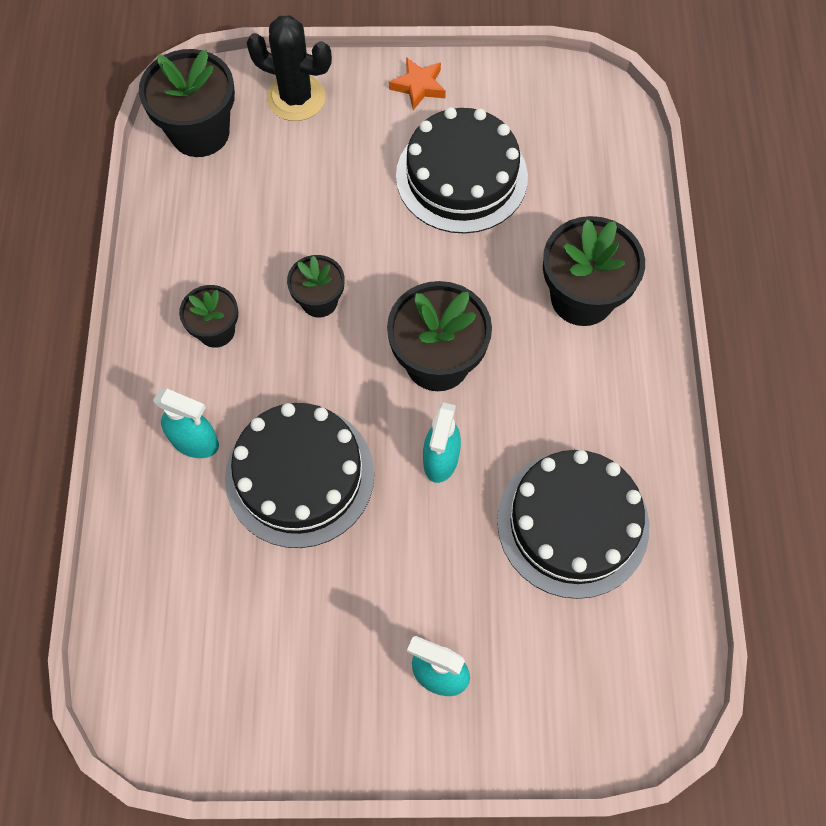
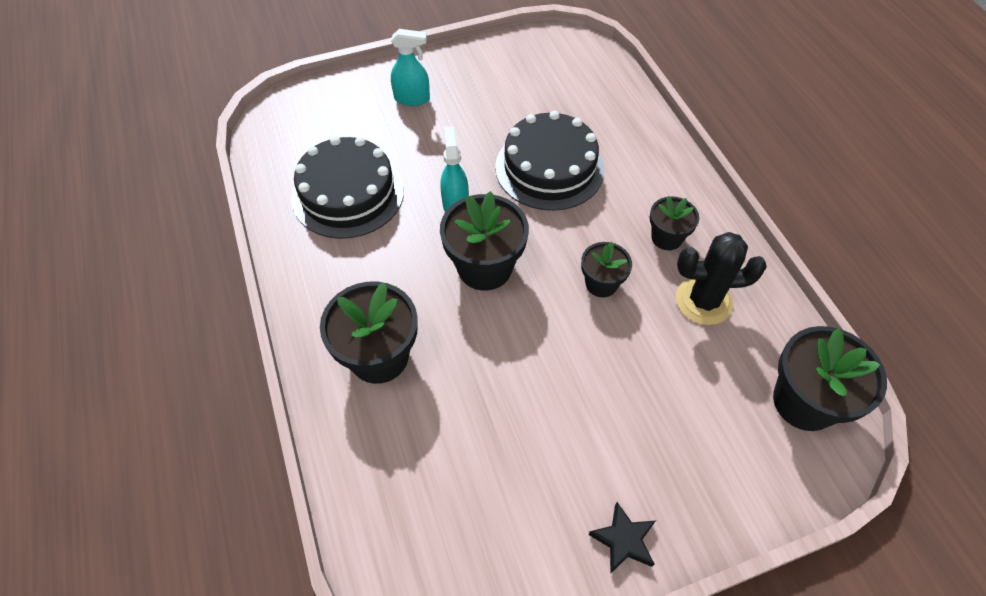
camera: 160 degrees right, 10 degrees down
(195, 442) = (631, 166): turquoise spray bottle -> none
(296, 98) = (741, 476): black cactus -> black cactus (703, 301)
(418, 86) = (623, 540): orange star -> black star
(461, 176) = (531, 441): black cake -> none

